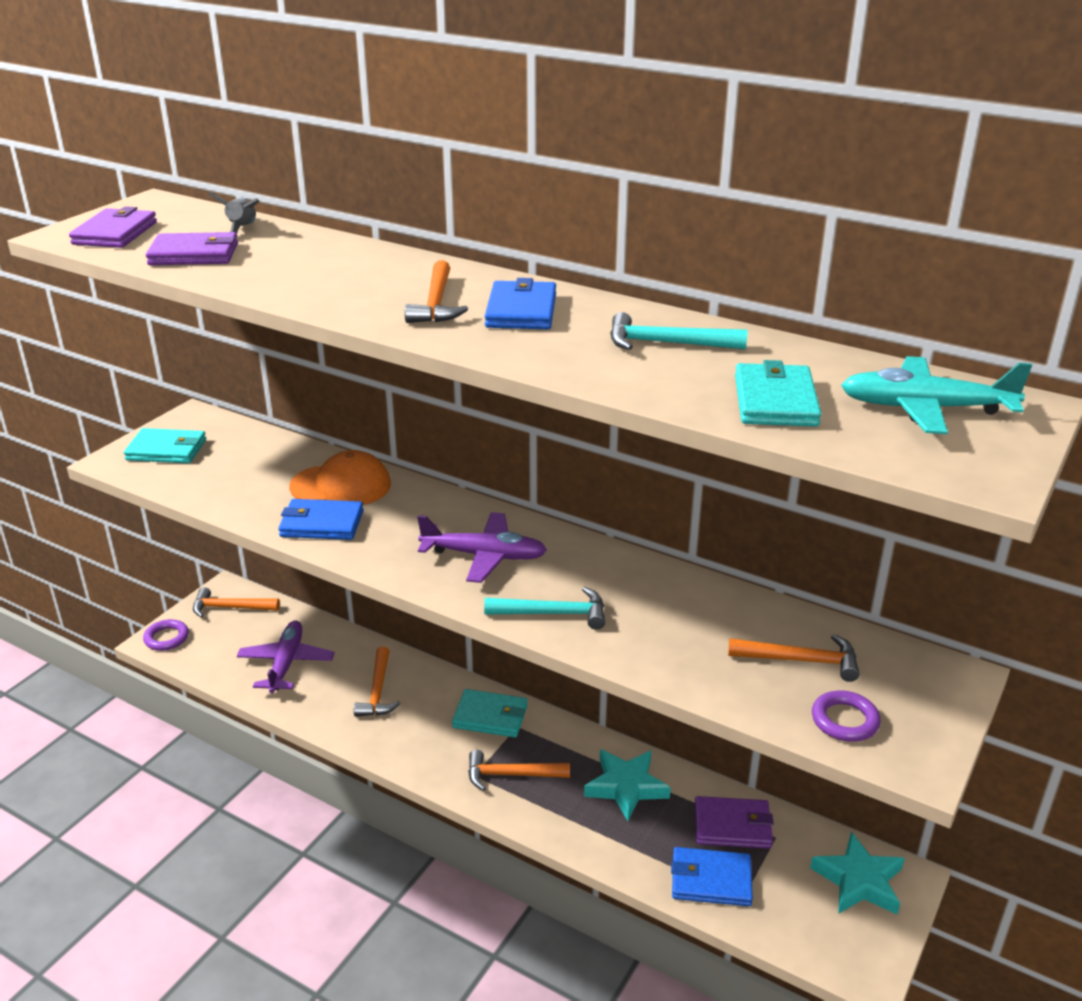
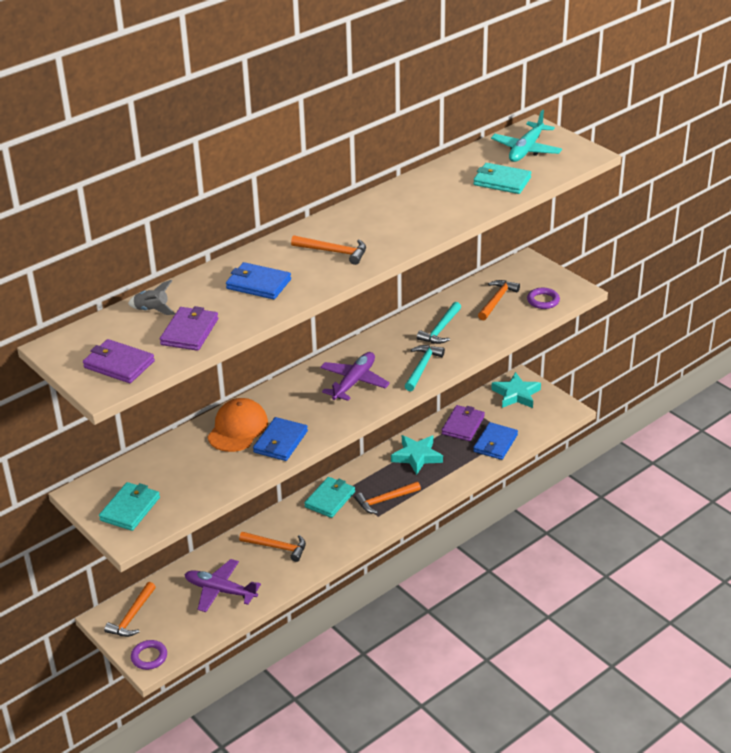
camera: 70 degrees left, 5 degrees up
(511, 774) = (385, 500): orange hammer -> orange hammer turned 45 degrees clockwise
(521, 311) = (360, 227): blue wallet -> blue wallet (258, 284)
(666, 343) = (427, 194): turquoise hammer -> turquoise hammer (440, 329)

